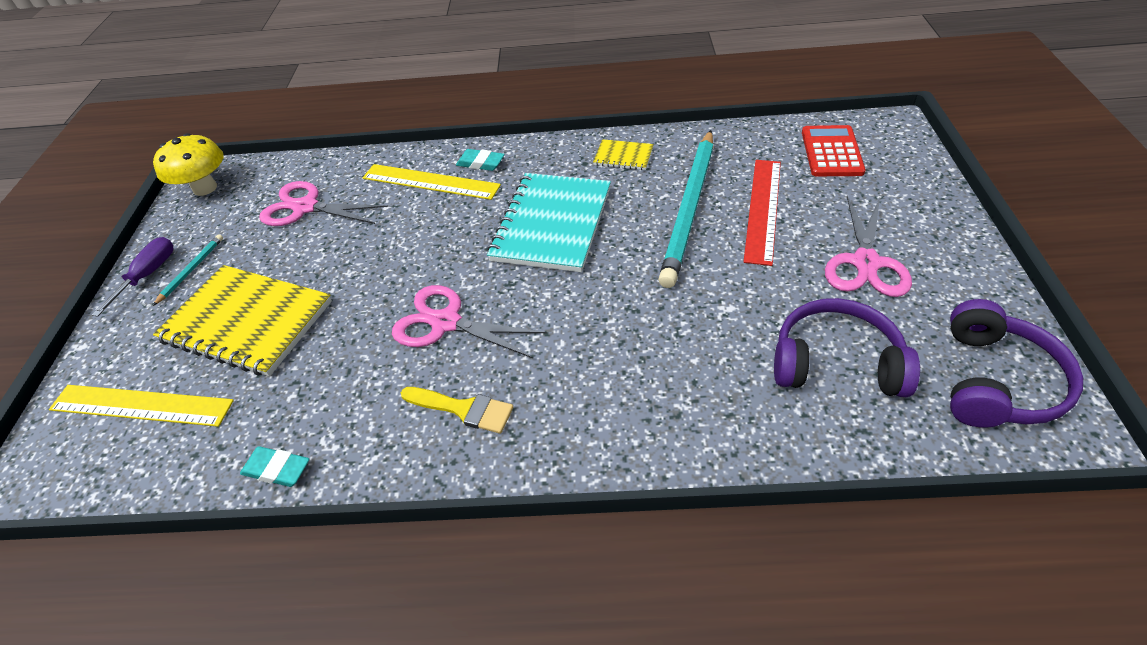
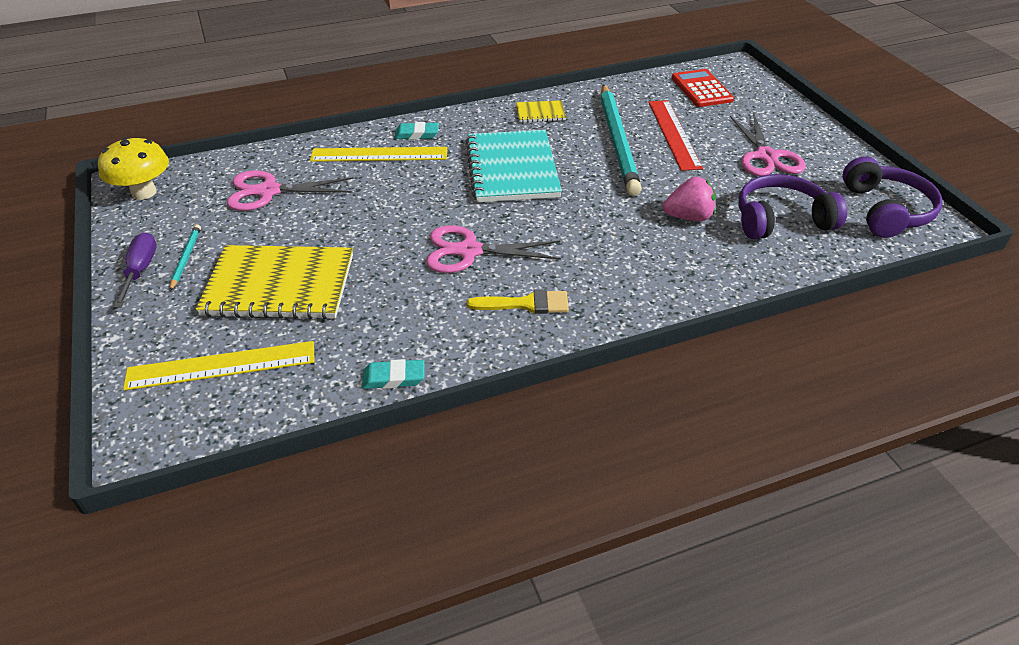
camera: 25 degrees left, 5 degrees down
(717, 332) = (688, 217): none -> pink strawberry

